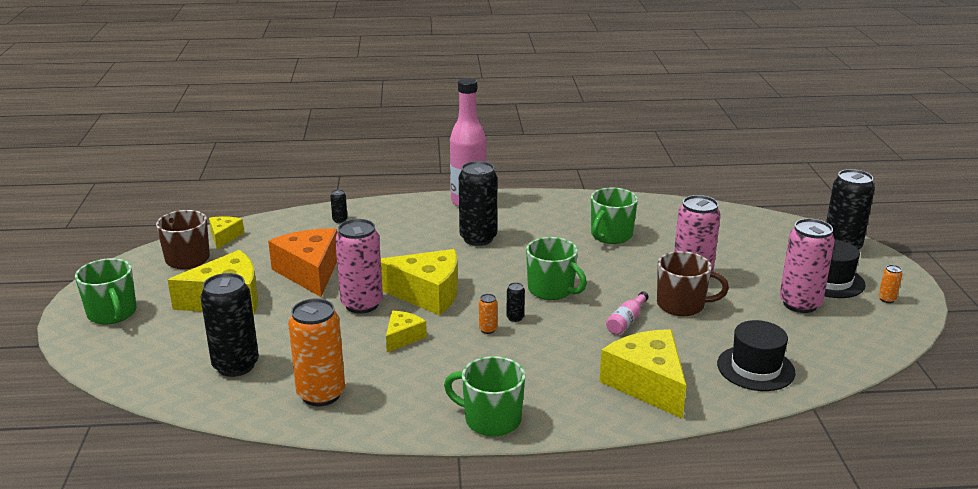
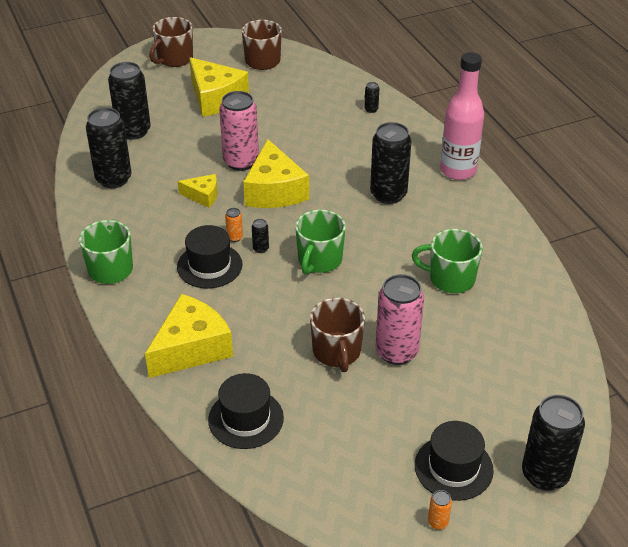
camera: 70 degrees right, 15 degrees up
(112, 313) = (174, 59): green mug -> brown mug
(224, 237) = (306, 65): yellow cheese -> none
(310, 272) = (275, 122): orange cheese -> none
(321, 394) = (113, 179): orange can -> black can
(524, 352) = (209, 266): none -> black hat
(626, 321) = (288, 318): pink bottle -> none
(800, 304) = (386, 444): pink can -> none

